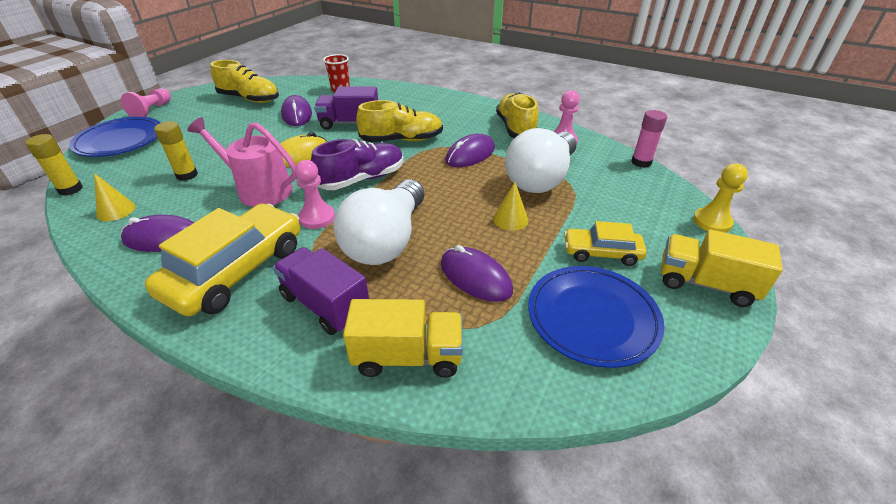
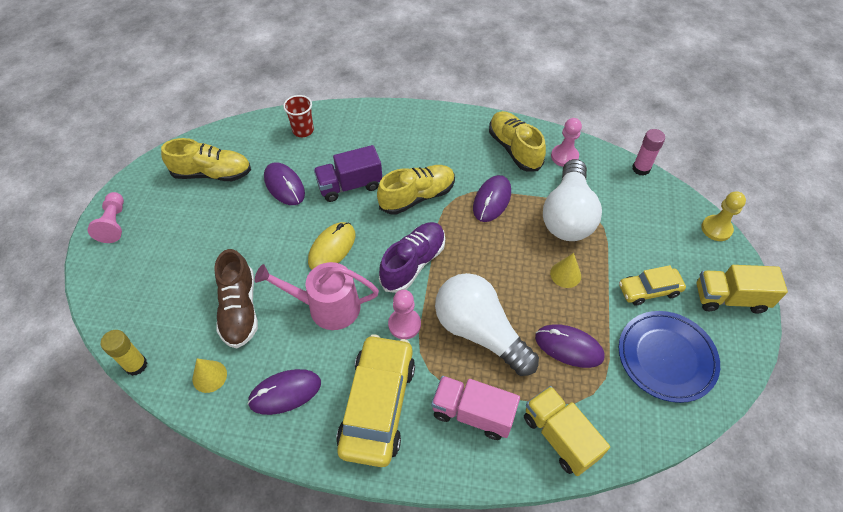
camera: 20 degrees left, 15 degrees up
(120, 141) = (122, 282): blue plate -> none
(187, 175) = (240, 309): yellow glue stick -> brown shoe
(325, 305) = (472, 413): purple truck -> pink truck
(386, 241) = (479, 332): white light bulb -> white light bulb turned 135 degrees clockwise
(408, 356) = (559, 437): yellow truck -> yellow truck turned 105 degrees counterclockwise

